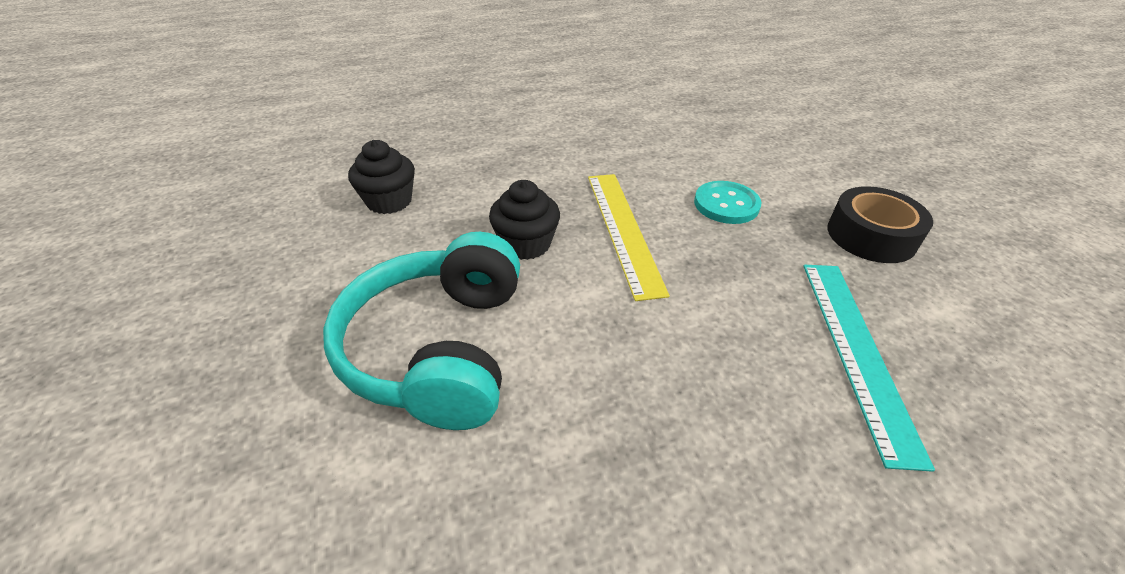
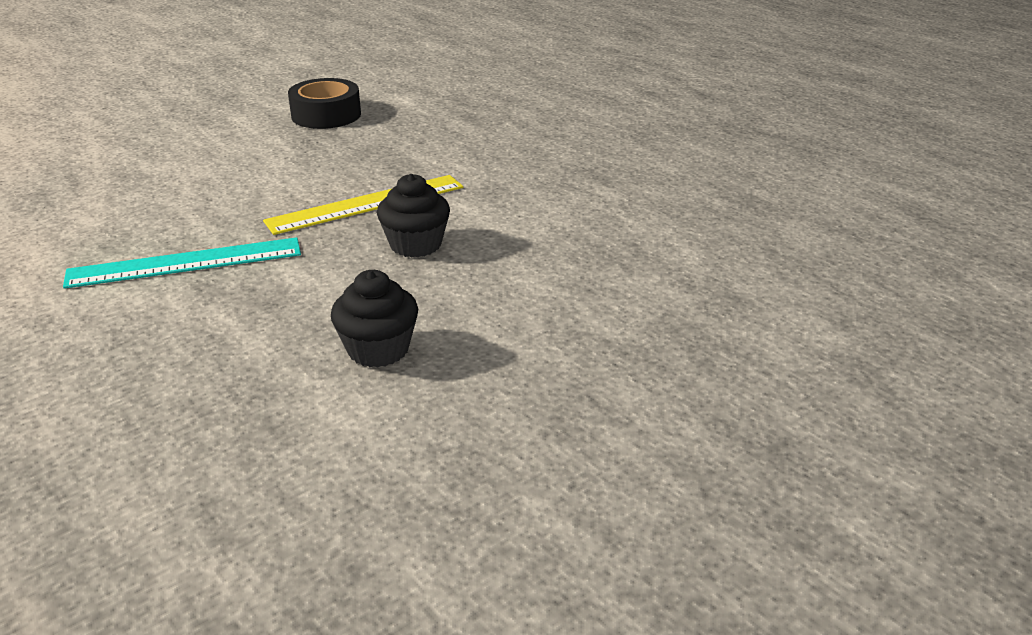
camera: 110 degrees left, 10 degrees down
(440, 348) = (572, 251): turquoise headphones -> none
(726, 204) = (301, 165): turquoise button -> none
(856, 350) = (462, 121): turquoise ruler -> turquoise ruler (185, 263)

